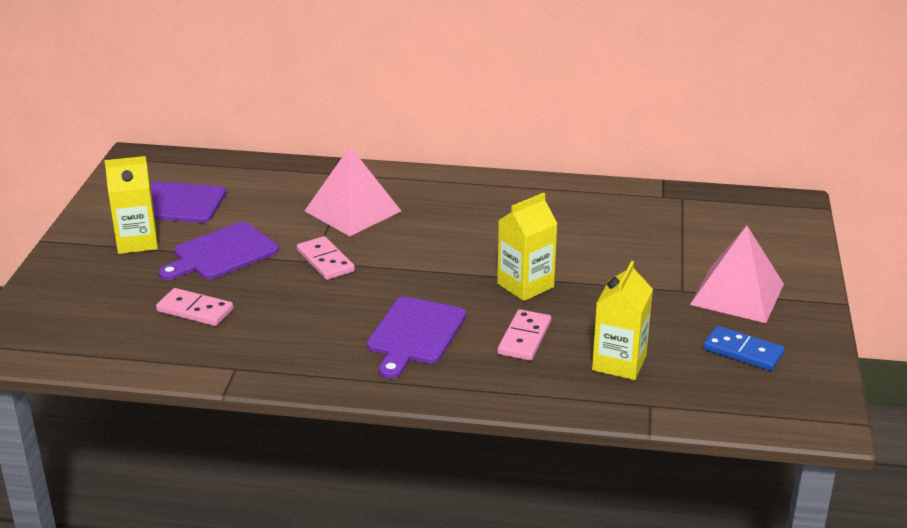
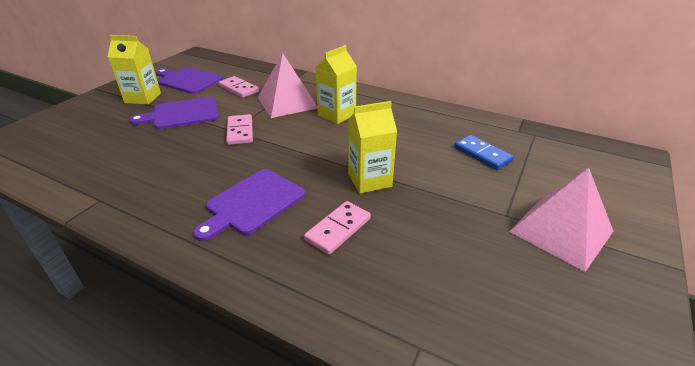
camera: 20 degrees right, 5 degrees up
(195, 310) = (124, 148): pink domino -> pink domino (238, 89)
(619, 363) = (411, 280): yellow carton -> yellow carton (336, 115)
(743, 351) = (550, 302): blue domino -> blue domino (482, 154)

